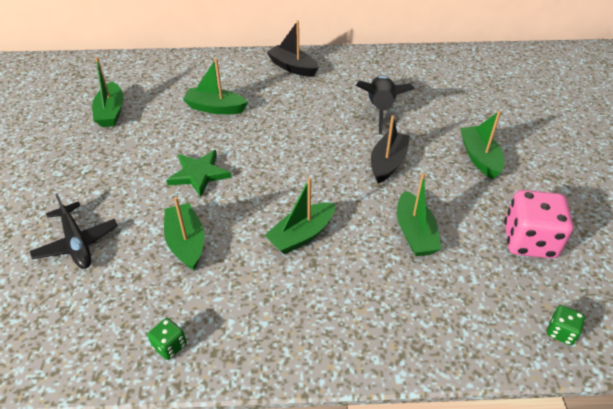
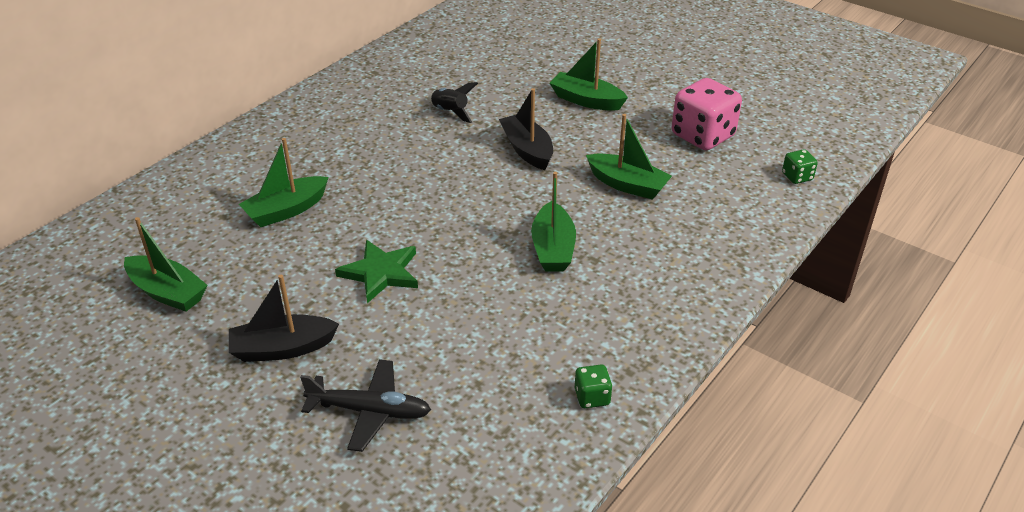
camera: 50 degrees left, 5 degrees down
(186, 242) = (471, 327): green boat -> none
(293, 67) = (299, 125): black boat -> black boat (282, 348)
(380, 110) = (450, 112): black rocket -> black rocket, size x0.60

